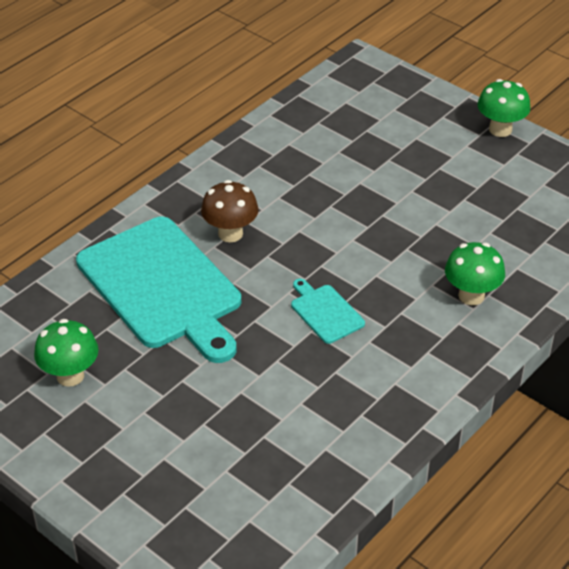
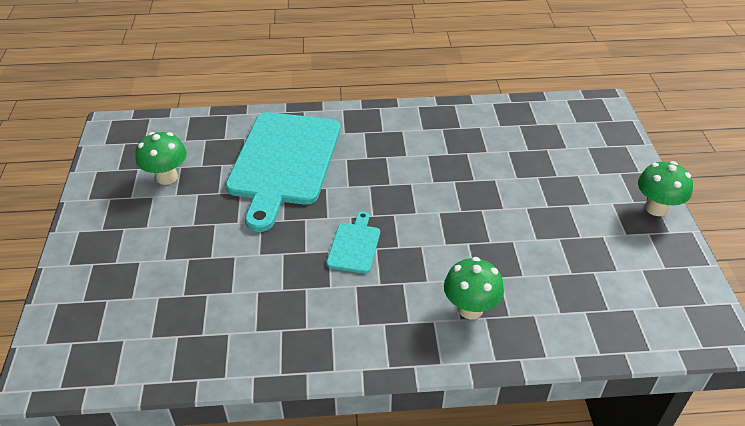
camera: 45 degrees right, 0 degrees up
(230, 233) = (366, 157): brown mushroom -> none

